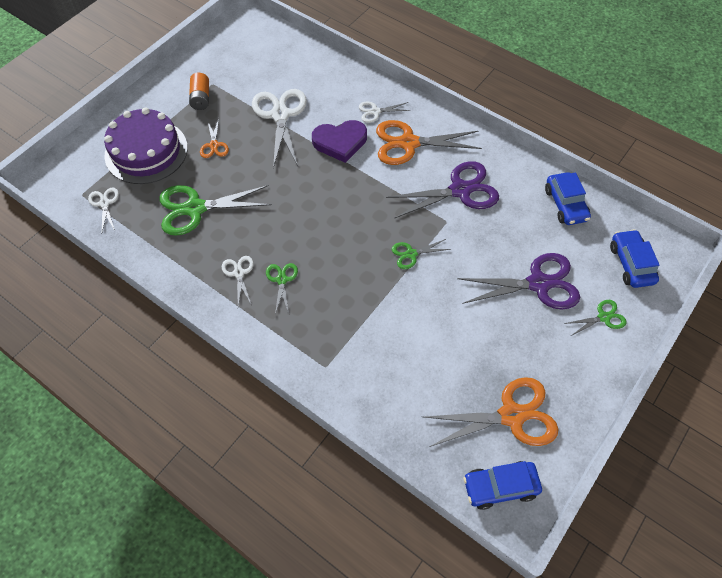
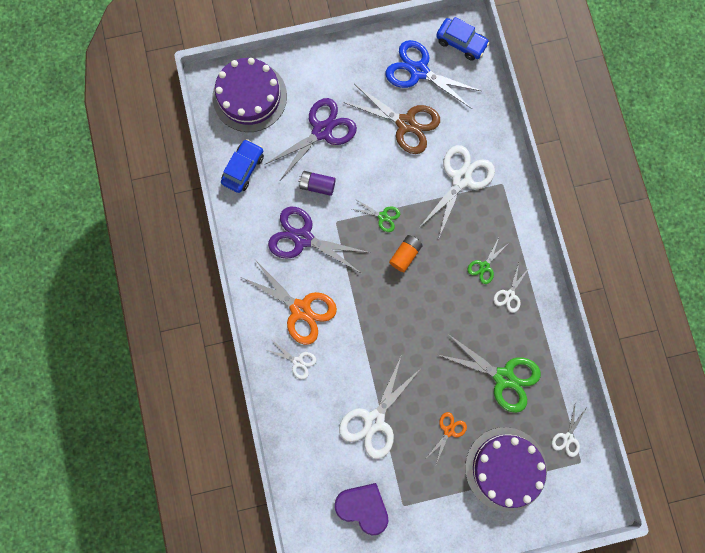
camera: 140 degrees left, 20 degrees up
(201, 98) = (424, 495): orange battery -> orange battery (405, 255)
(340, 142) = (350, 353): purple heart -> purple heart (363, 507)
(370, 340) = (461, 179): none -> white scissors
(471, 351) = (405, 123): none -> brown scissors
(492, 237) = (317, 185): none -> purple battery
(511, 415) = (419, 71): orange scissors -> blue scissors
(538, 283) = (322, 131): purple scissors -> purple scissors turned 105 degrees clockwise
(603, 317) = (305, 80): green scissors -> none
(631, 264) = (249, 96): blue car -> purple cake

